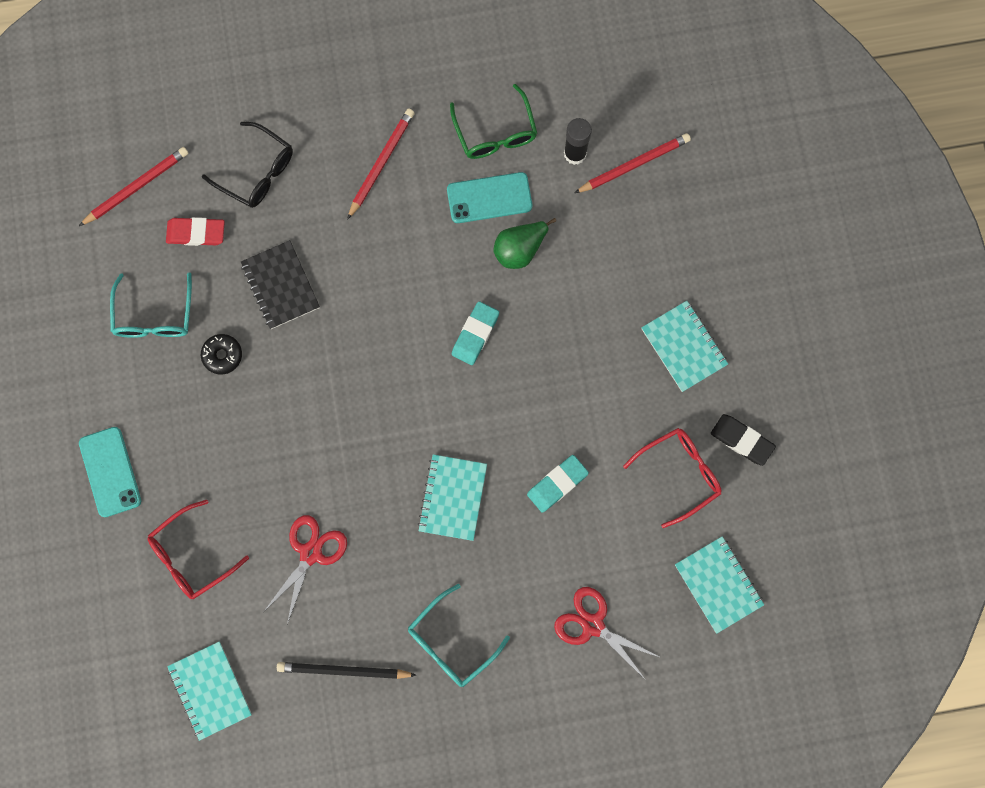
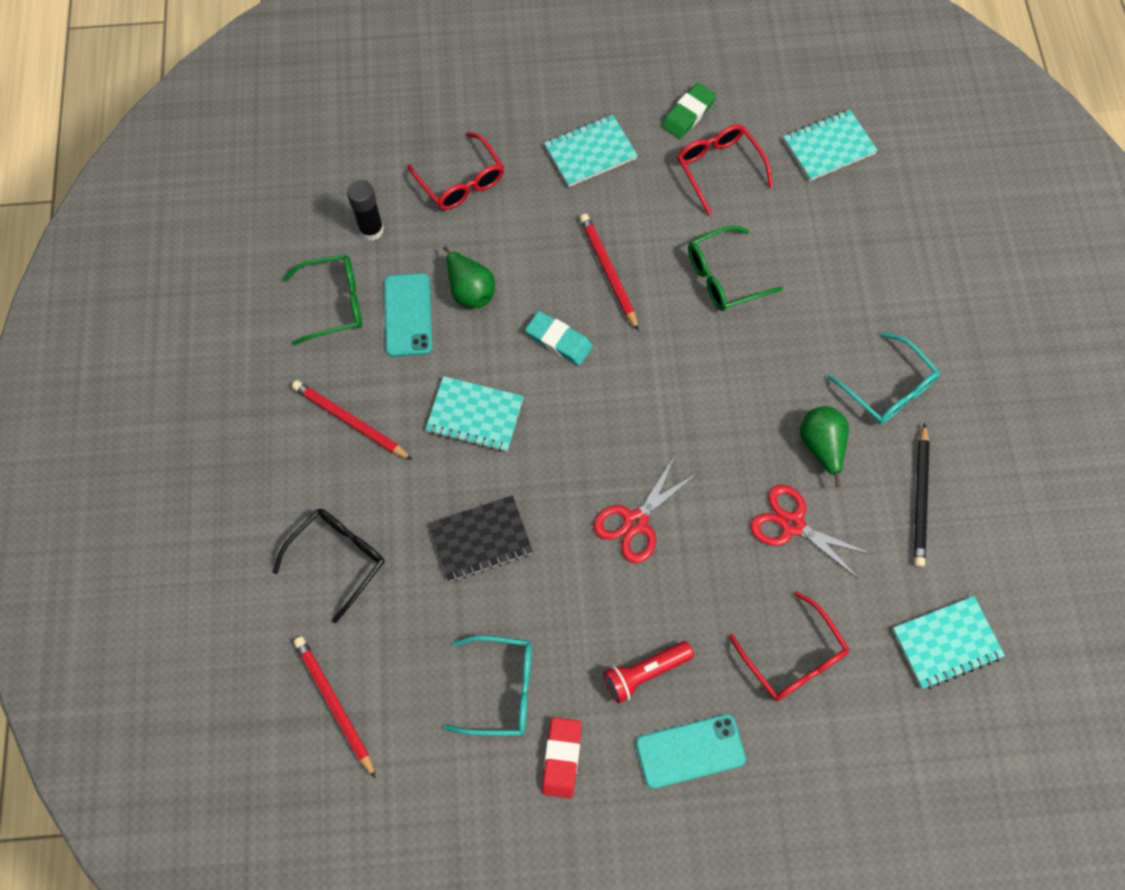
camera: 85 degrees left, 10 degrees down
(173, 431) = (645, 672): none -> red flashlight
(196, 233) = (404, 634): red eraser -> red eraser (562, 758)
(222, 355) = (558, 610): black donut -> none
(388, 579) = (821, 446): none -> green pear
(452, 498) = (735, 376): turquoise notebook -> turquoise notebook (475, 415)
(557, 484) = (724, 276): turquoise eraser -> green glasses
(593, 624) = (868, 257): red scissors -> red scissors (635, 522)
(634, 165) = (392, 178): red pencil -> red pencil (608, 272)
(637, 227) = (460, 181): none -> red glasses
(741, 440) = (688, 114): black eraser -> green eraser

